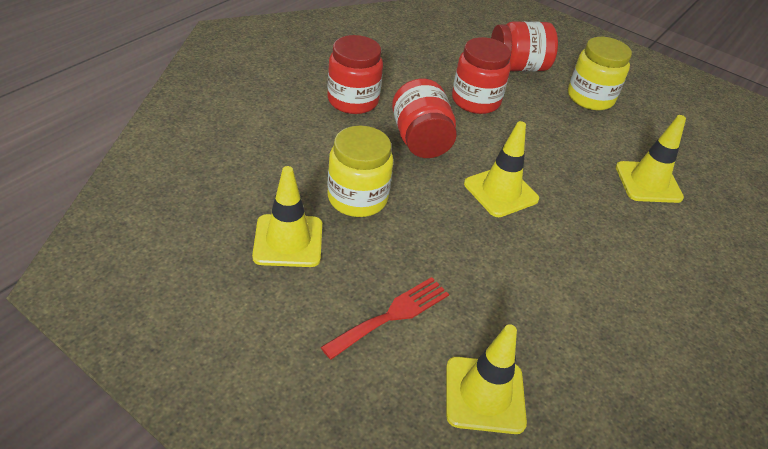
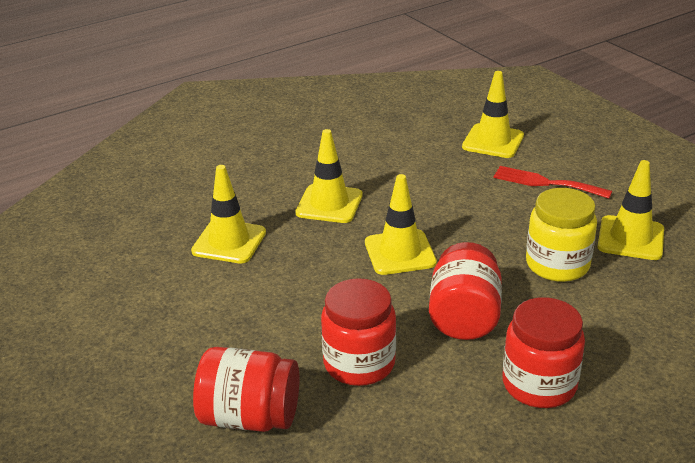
camera: 155 degrees left, 10 degrees down
(392, 315) = (546, 183): red fork -> red fork turned 45 degrees clockwise
(590, 98) = (186, 348): yellow jar -> none
(603, 240) = (329, 204): none -> yellow traffic cone

